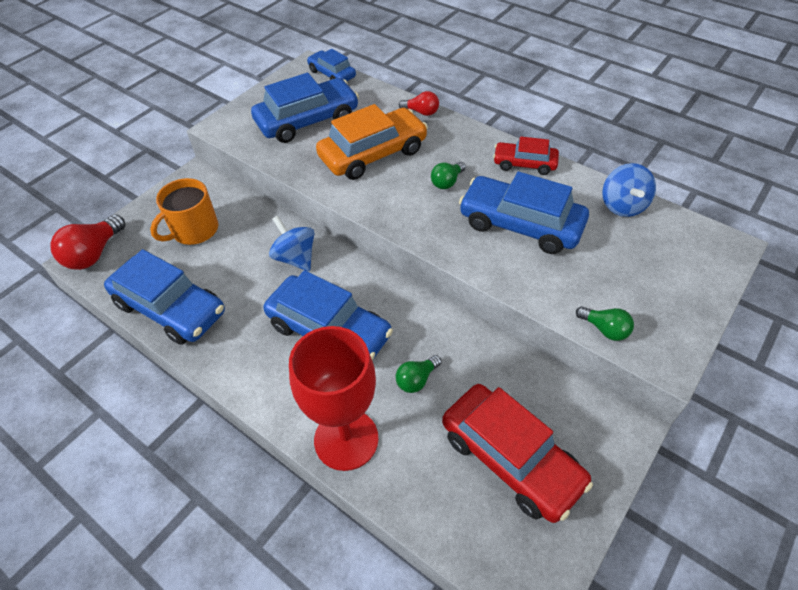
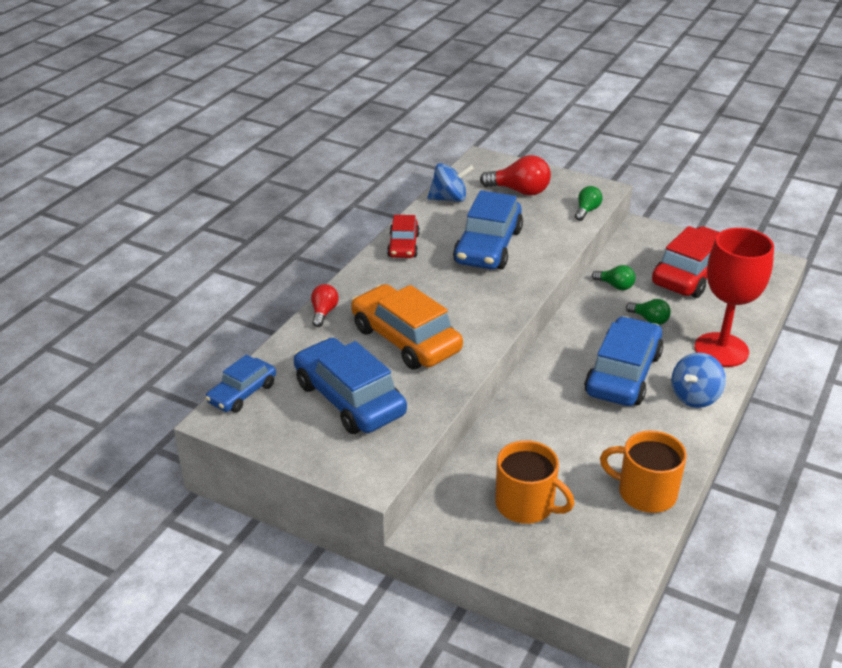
camera: 100 degrees left, 15 degrees down
(94, 254) = (595, 592): red light bulb -> red light bulb (519, 191)
(170, 308) = (645, 492): blue car -> orange mug
(295, 258) = (542, 411): blue spinning top -> blue spinning top (695, 397)
(447, 182) = (441, 288): green light bulb -> green light bulb (615, 286)

